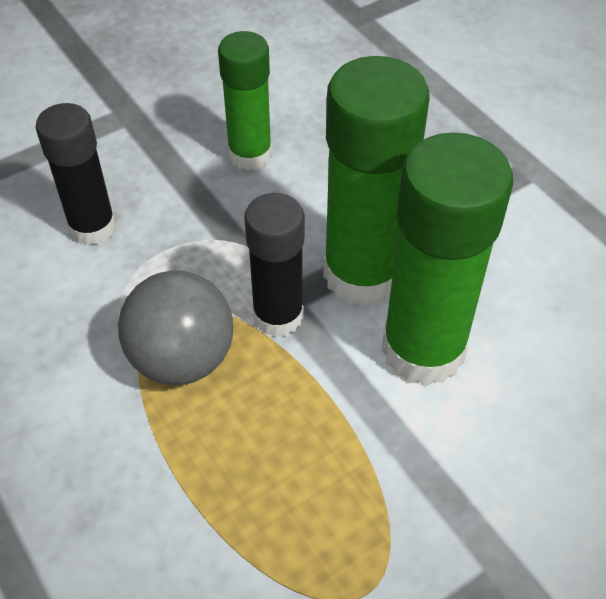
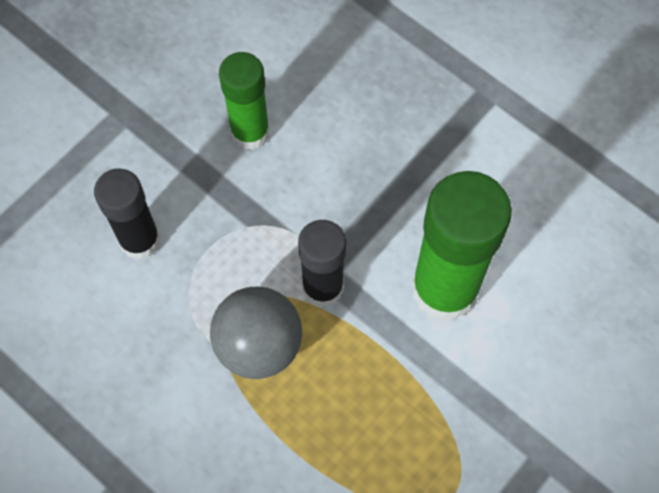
camera: 15 degrees left, 15 degrees up
(362, 274) = (379, 231): green glue stick -> none

